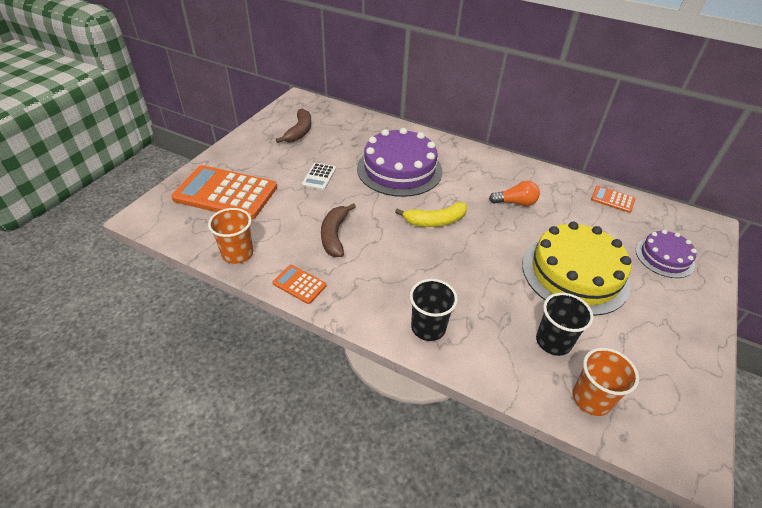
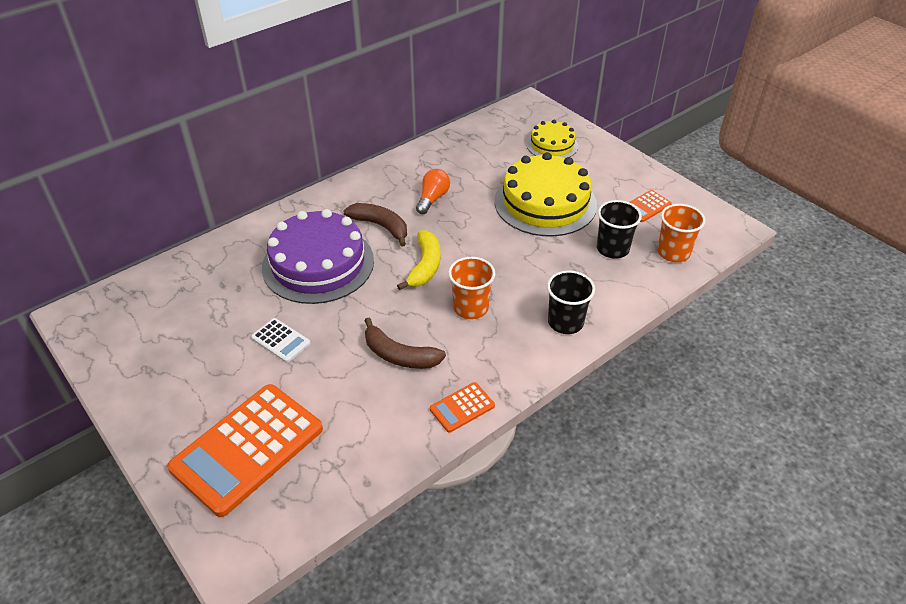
camera: 65 degrees left, 0 degrees up
(237, 253) = (379, 457): orange cup -> orange cup (471, 308)
(299, 131) = (162, 334): brown banana -> brown banana (381, 226)
(612, 199) = (467, 137): orange calculator -> orange calculator (646, 206)
(664, 257) = (552, 145): purple cake -> yellow cake

